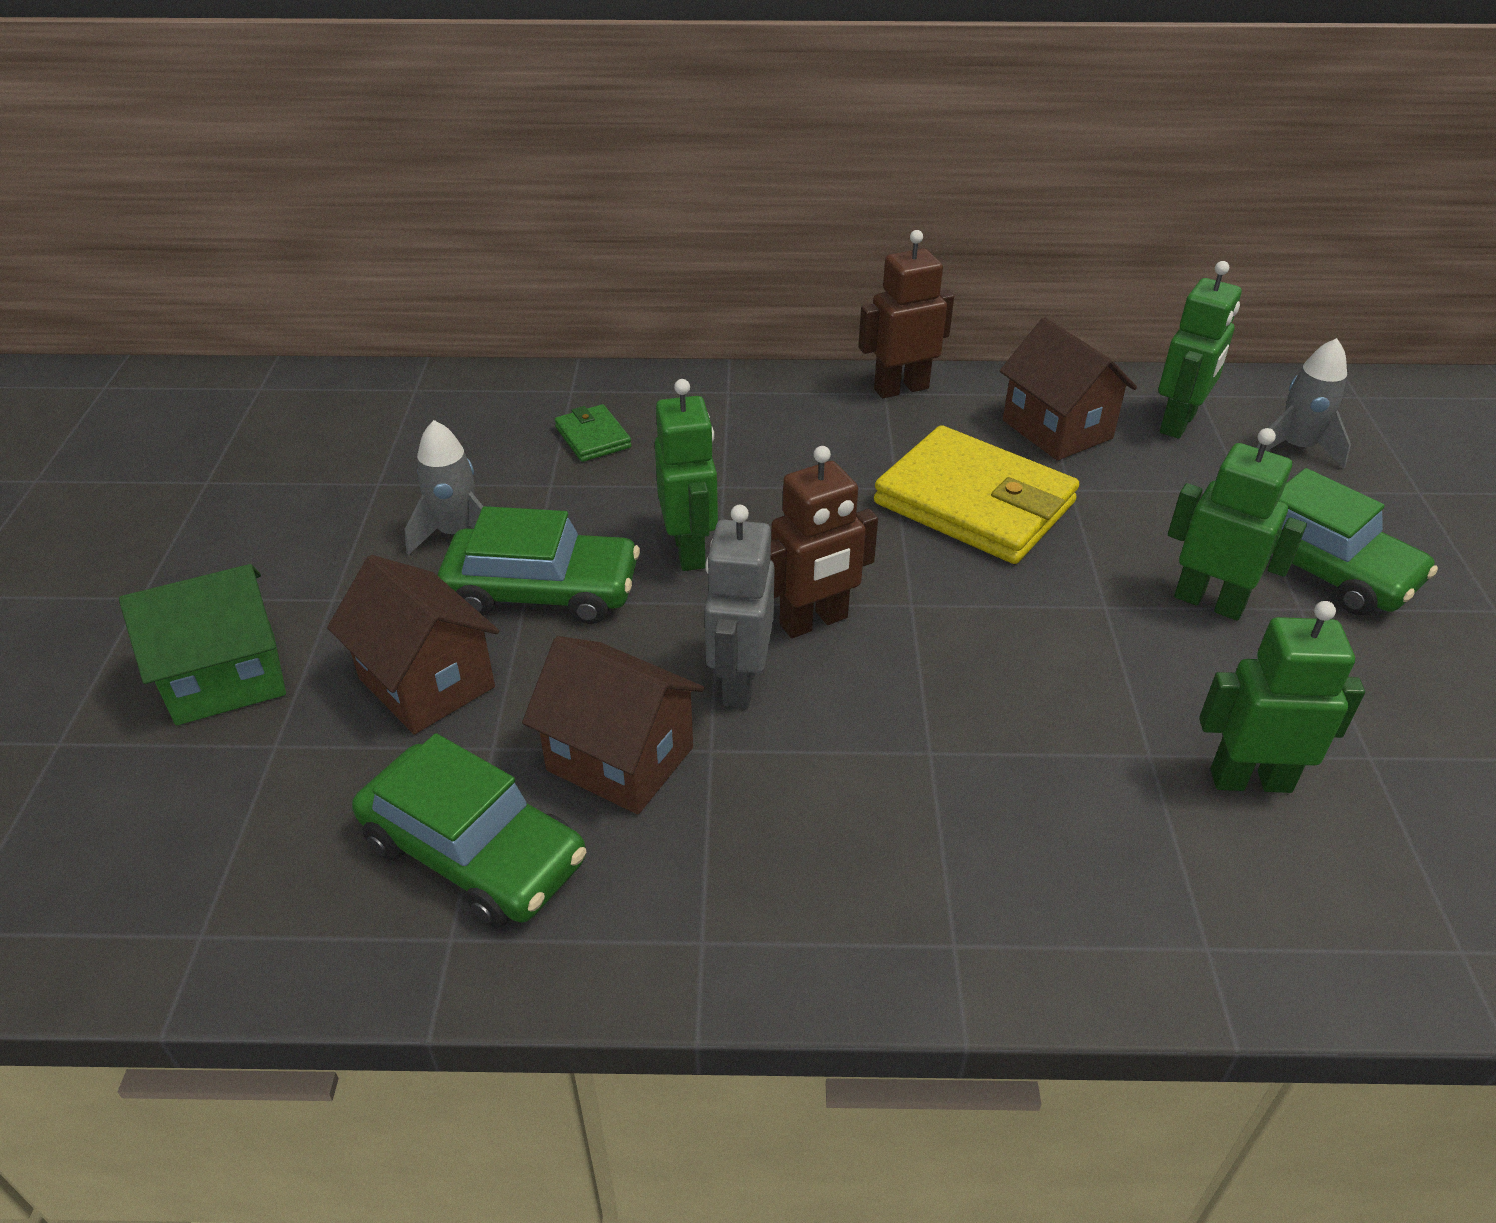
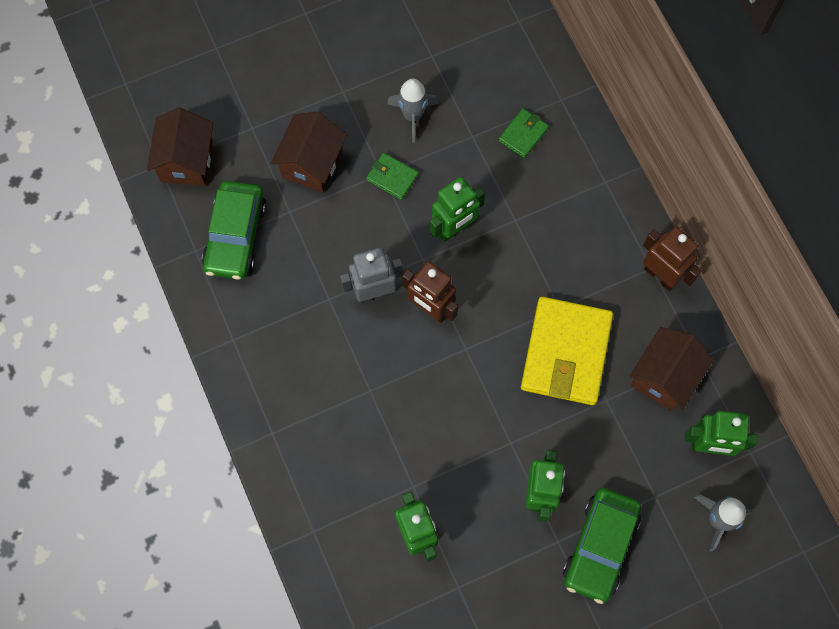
camera: 65 degrees right, 30 degrees up
(226, 679) = (276, 83): green house -> none
(542, 590) = (392, 177): green car -> green wallet
(620, 758) = (307, 265): brown house -> brown house (187, 161)

